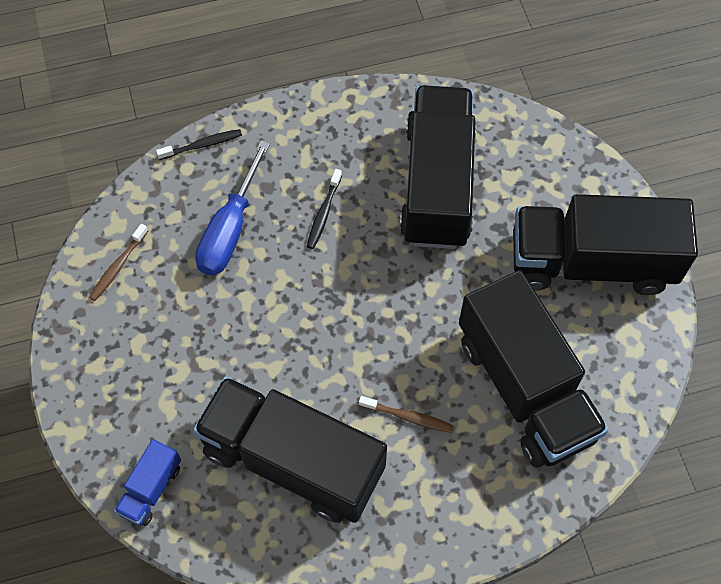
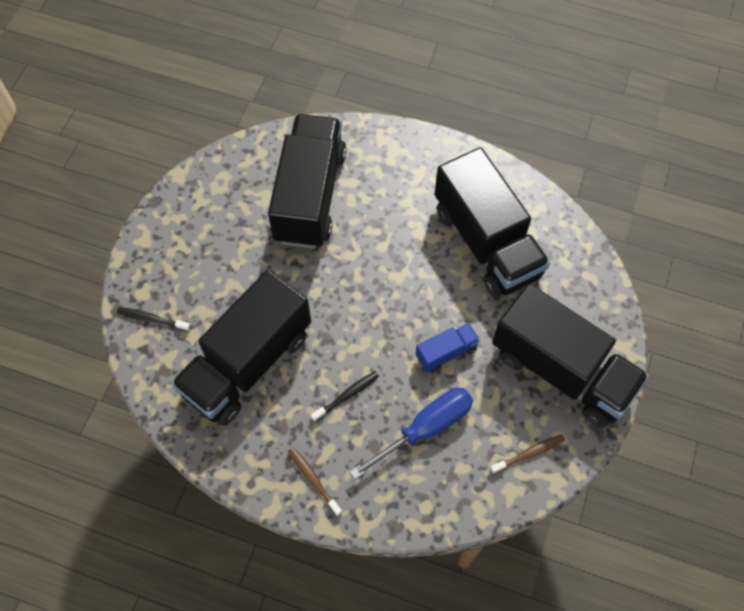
camera: 145 degrees left, 0 degrees up
(151, 489) = (588, 280): blue truck -> blue truck (446, 353)
(202, 145) = (400, 521): black toothbrush -> black toothbrush (152, 319)
(408, 417) = (395, 224): brown toothbrush -> brown toothbrush (313, 480)
(591, 262) = (197, 241): black truck -> black truck (561, 371)

